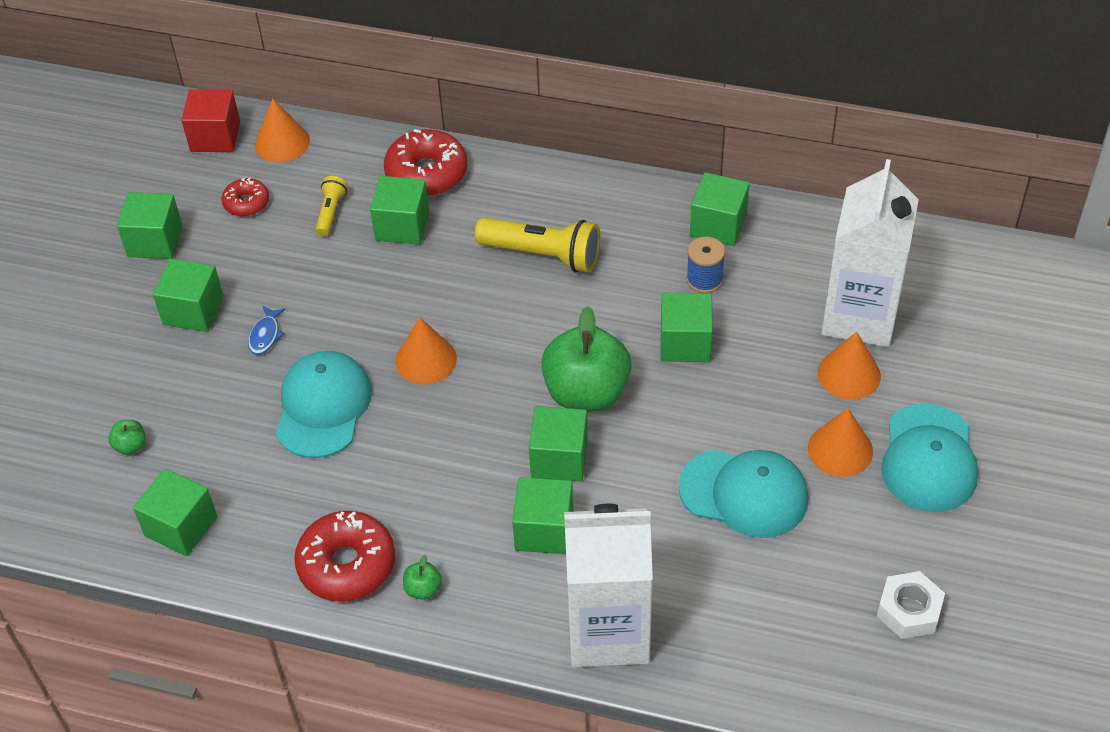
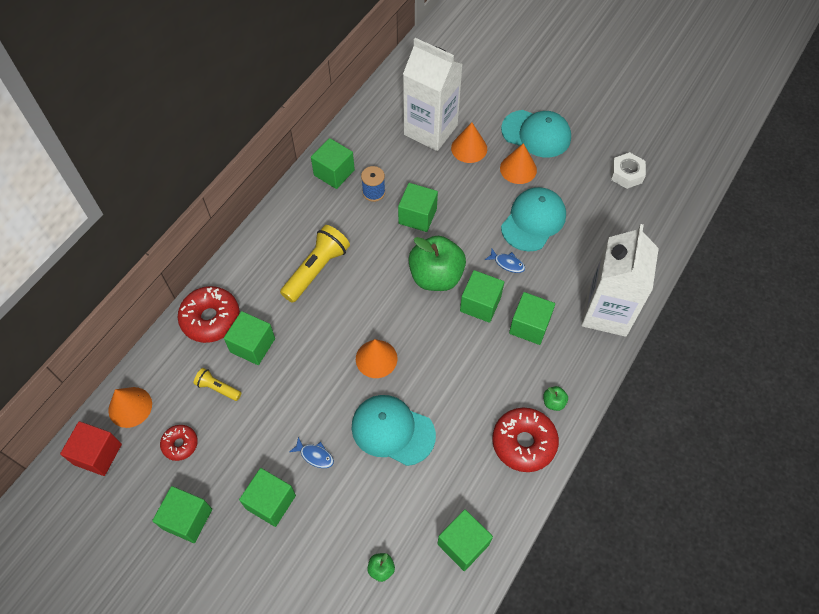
camera: 75 degrees left, 10 degrees up
(646, 476) = (507, 263): none -> blue fish

